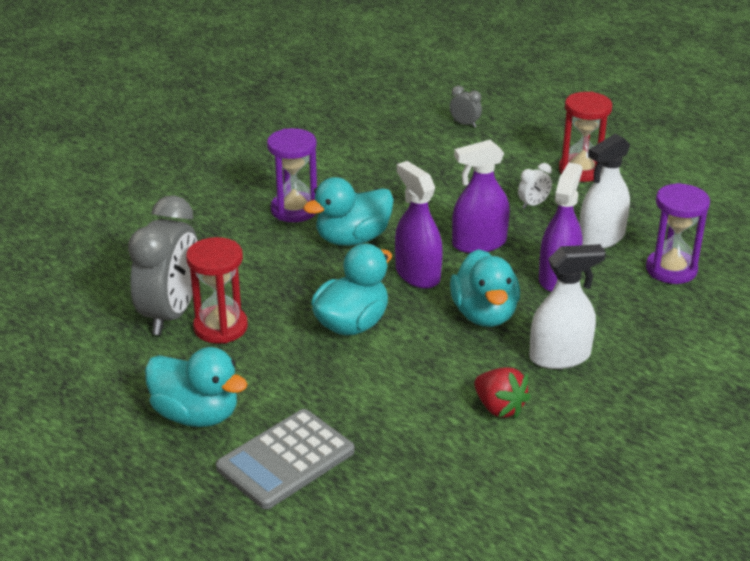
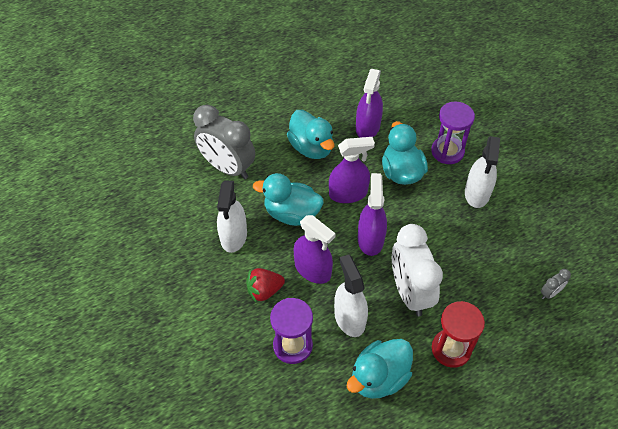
camera: 110 degrees right, 20 degrees up
(171, 314) = (355, 75): grey clock -> grey clock (227, 168)
(196, 415) = (266, 70): turquoise duck -> turquoise duck (379, 378)
(220, 327) = (334, 92): red hourglass -> none
(282, 281) = (368, 127): none -> purple spray bottle
(285, 460) = (217, 95): grey calculator -> none
(354, 180) = (477, 193): none -> white spray bottle
(499, 408) = (206, 190): red strawberry -> red strawberry (264, 291)
(533, 204) = (410, 292): white clock -> white clock, size x2.42

